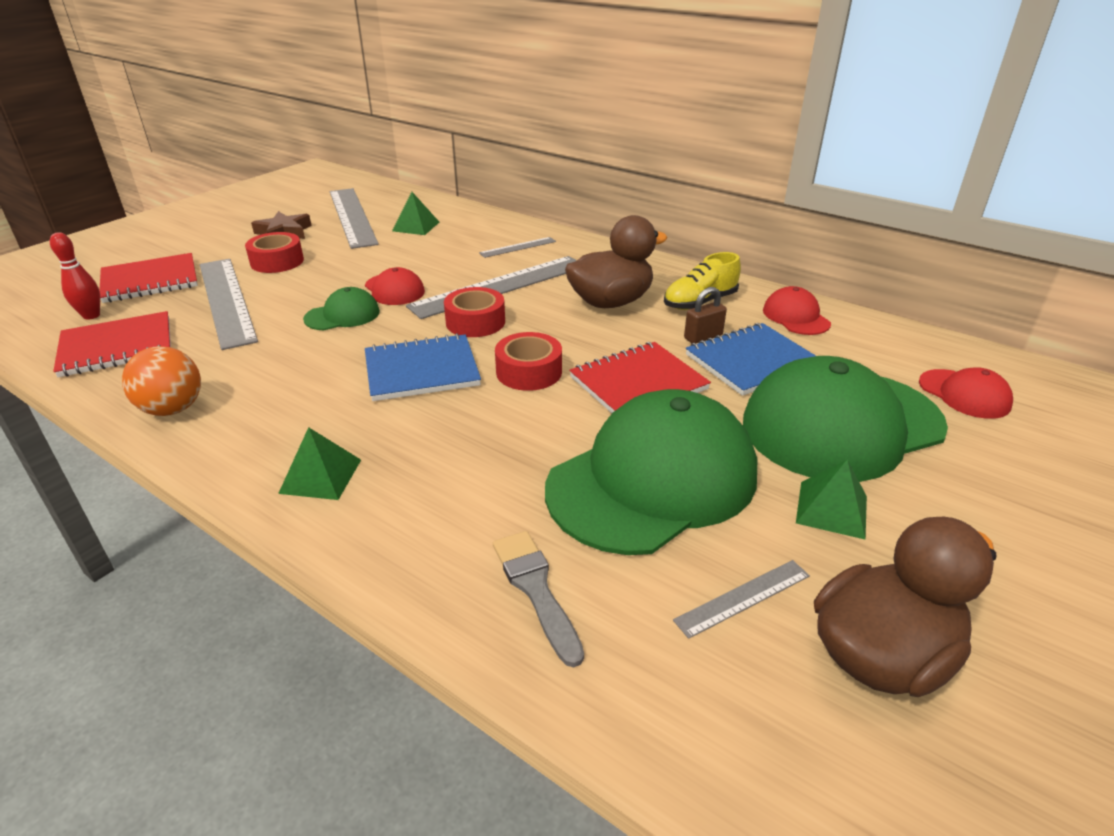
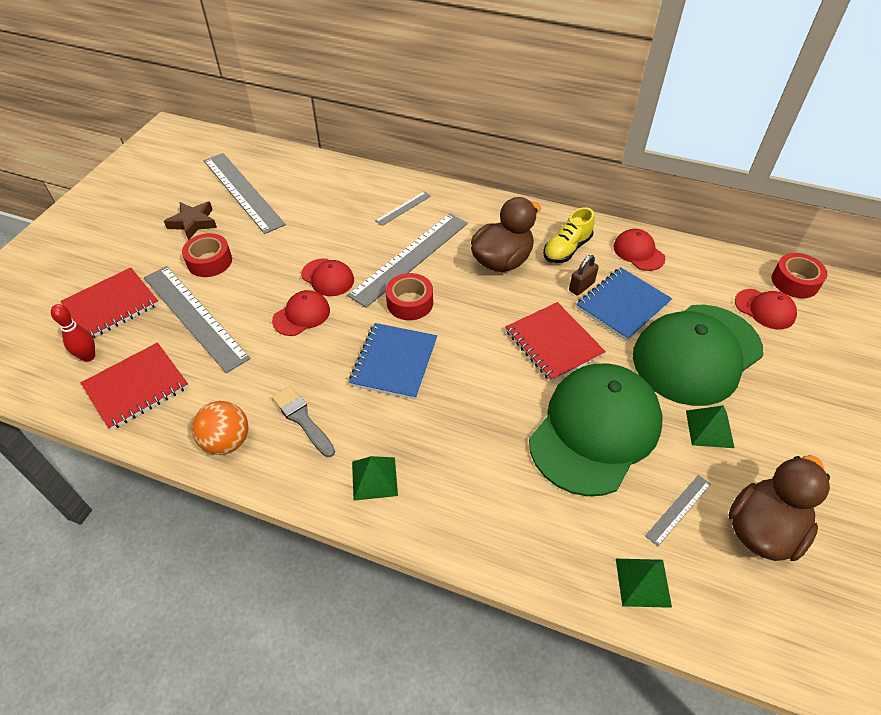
camera: 15 degrees left, 15 degrees up
(342, 315) = (301, 315): green cap -> red cap
(416, 226) = (305, 195): green pyramid -> green pyramid (643, 582)
(421, 370) = (394, 362): blue notebook -> blue notebook turned 45 degrees counterclockwise
(529, 372) = (473, 347): red tape -> red tape (795, 282)
(536, 589) = (557, 534): grey brush -> grey brush (302, 419)
(638, 383) = (553, 343): red notebook -> red notebook turned 75 degrees counterclockwise

